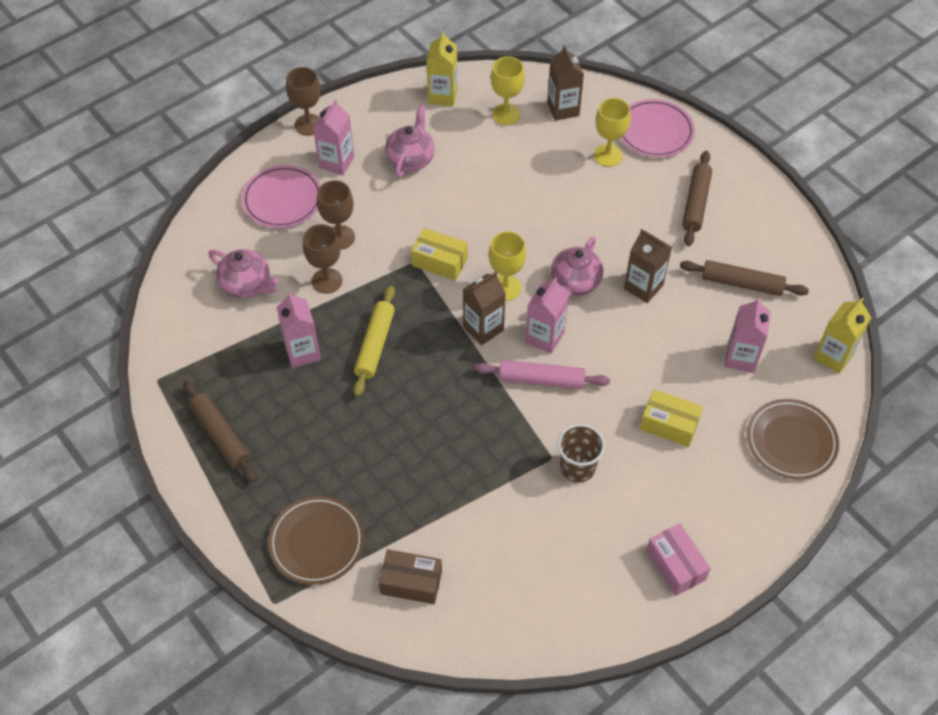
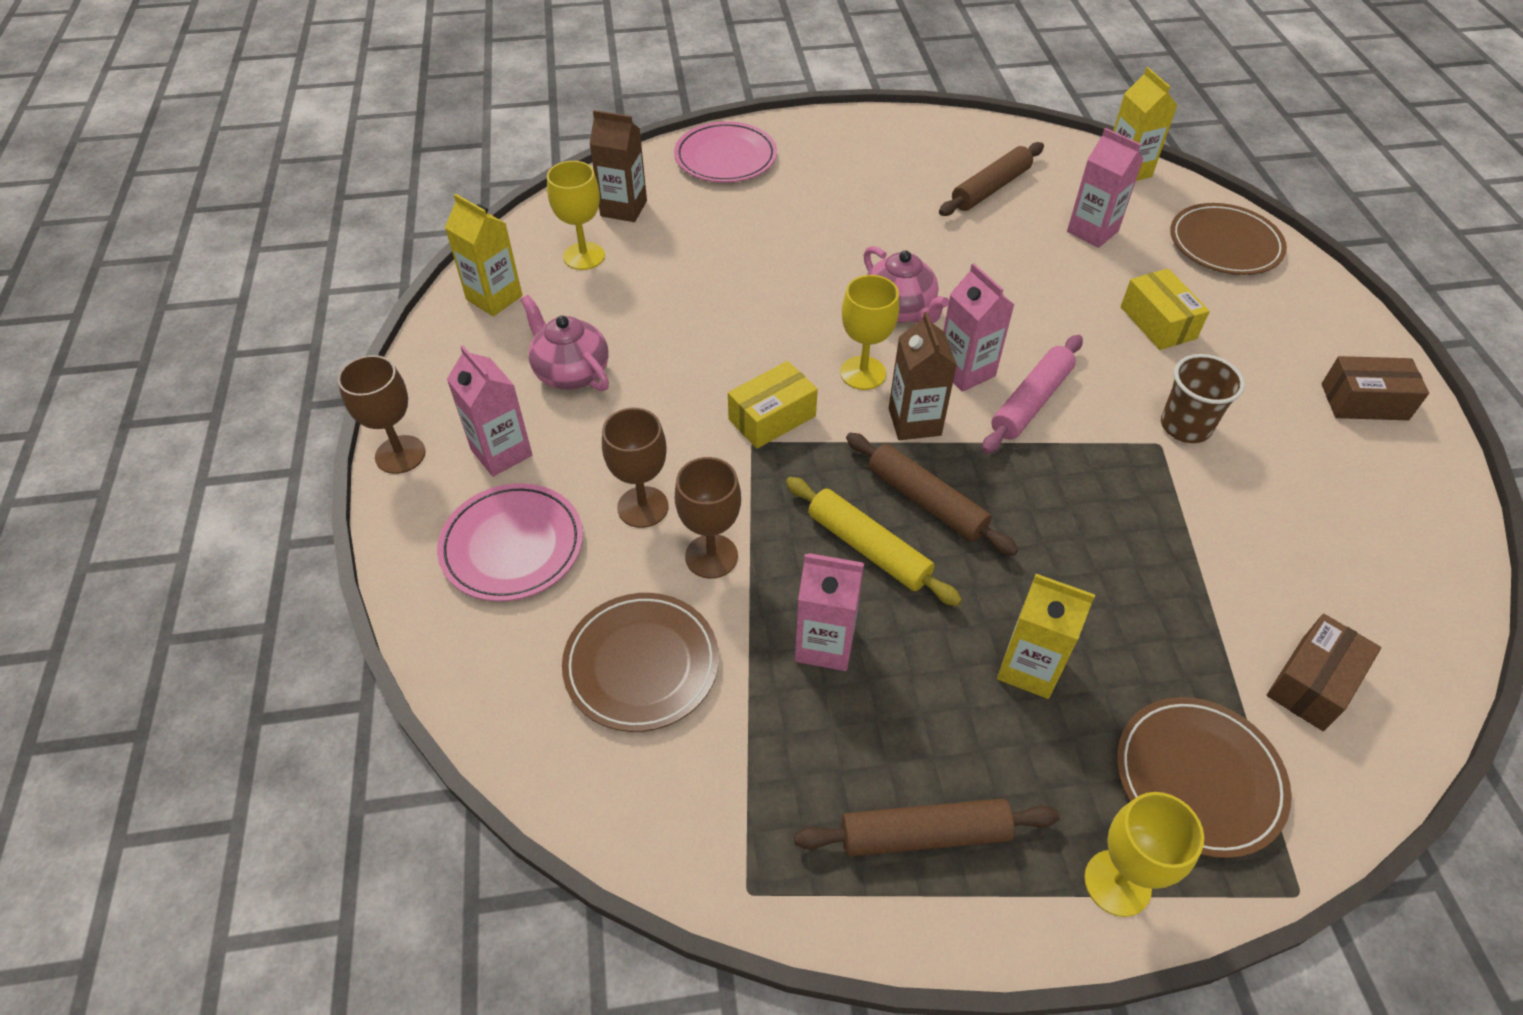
camera: 60 degrees left, 5 degrees down
(247, 285) = (641, 664): pink teapot -> brown plate
(341, 445) = (1029, 668): none -> yellow carton
(608, 155) = (728, 204): yellow goblet -> yellow goblet (1117, 883)
(643, 287) = (944, 259): brown carton -> none
(669, 425) = (1158, 322): yellow box -> yellow box turned 75 degrees counterclockwise
(675, 565) = (1364, 402): pink box -> brown box
(695, 203) = (854, 172): brown rolling pin -> brown rolling pin (926, 501)

